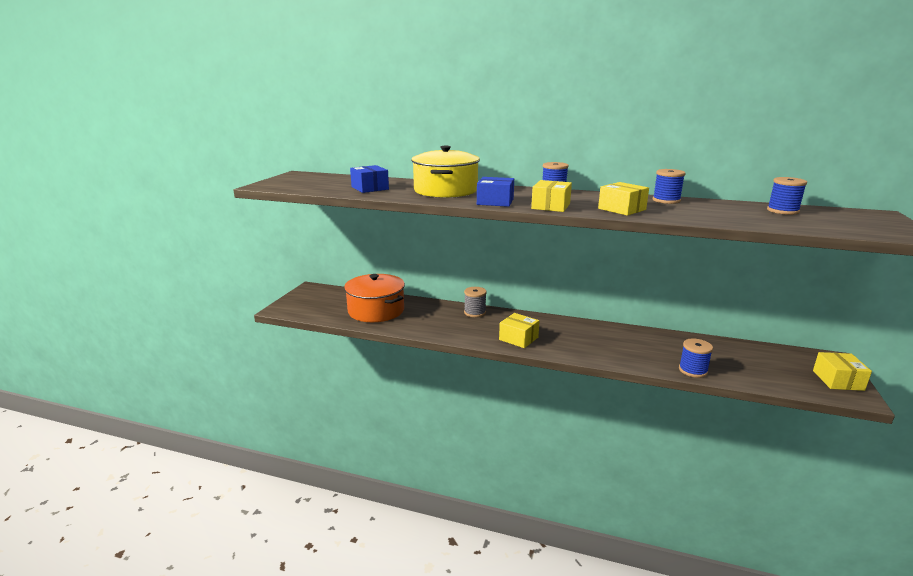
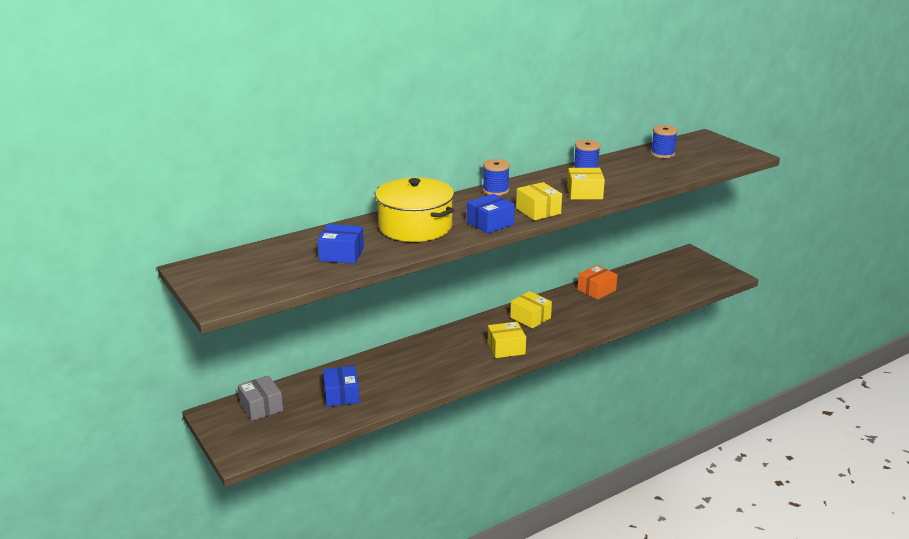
camera: 50 degrees left, 5 degrees up
(333, 296) = (261, 407): none -> grey box
(376, 310) = (341, 395): orange pot -> blue box
(475, 312) = (429, 344): grey spool -> none
(670, 341) = (596, 290): none -> orange box
(693, 370) = (643, 307): blue spool -> none
(838, 380) = (711, 269): yellow box -> yellow box (530, 318)

